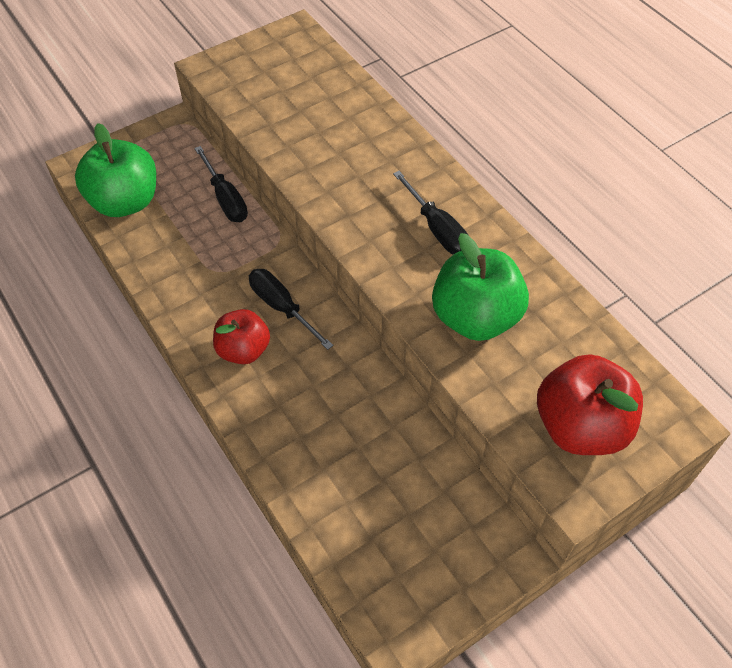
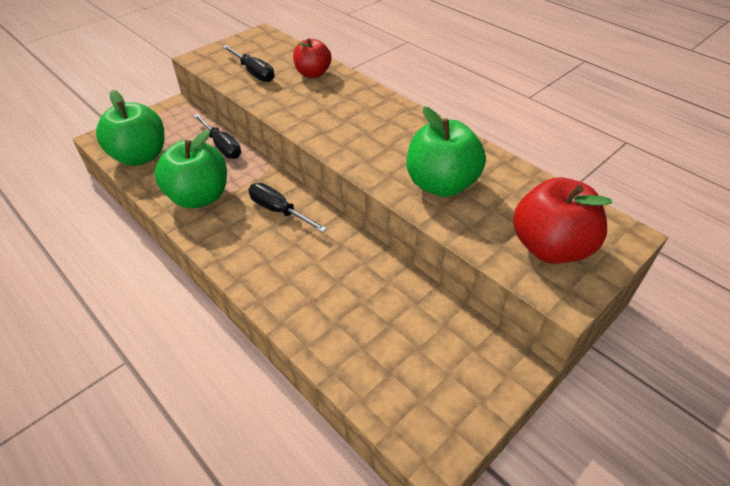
camera: 10 degrees left, 10 degrees down
(190, 273) = (199, 197): none -> green apple
(243, 350) = (251, 244): red apple -> red apple (313, 74)
(437, 229) = (395, 133): black screwdriver -> black screwdriver (254, 72)

